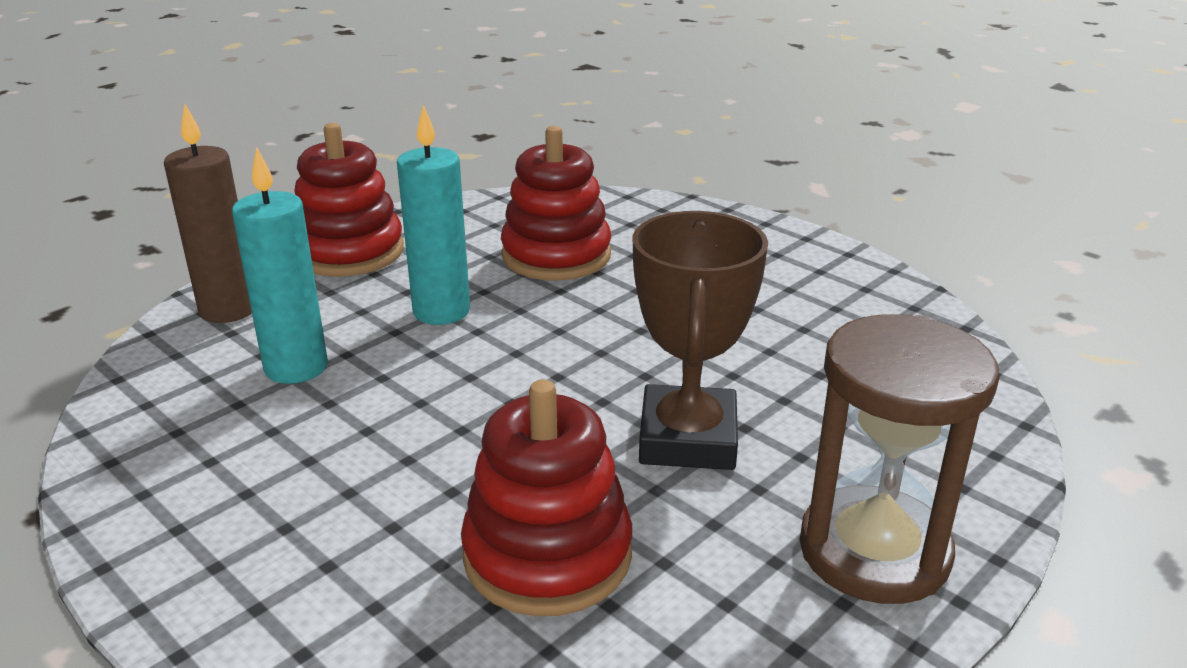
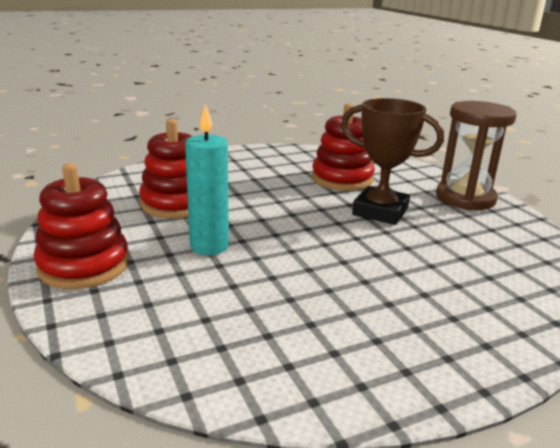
camera: 70 degrees left, 5 degrees down
(228, 309) = (120, 328): brown candle -> none
(296, 367) = (237, 306): turquoise candle -> none
(547, 555) = (456, 257): red stacking toy -> red stacking toy (342, 179)

